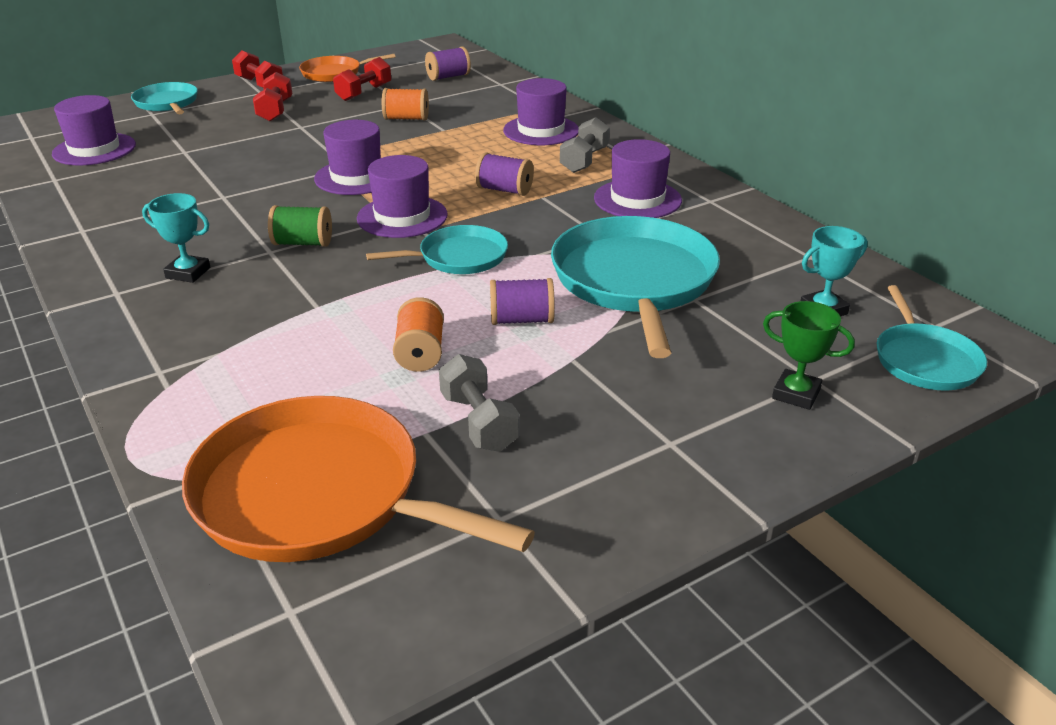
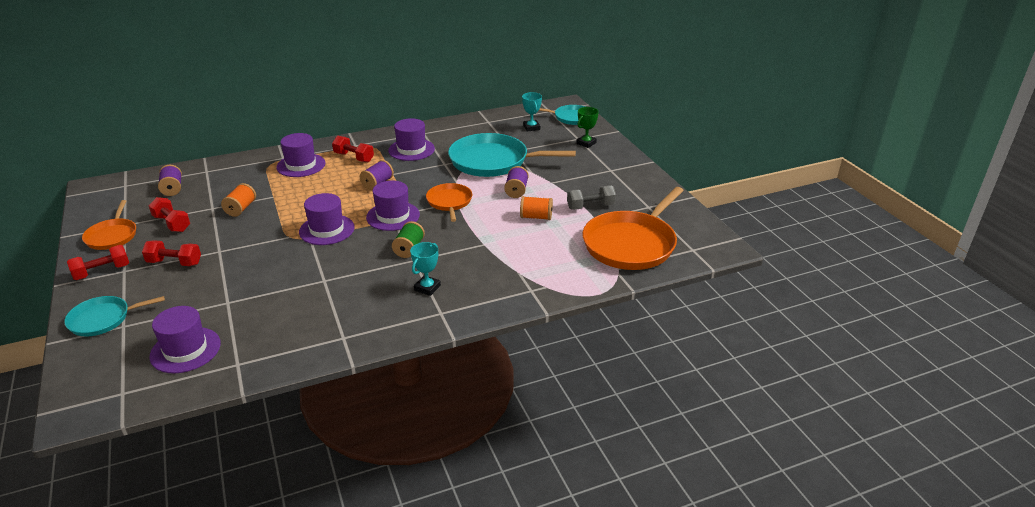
camera: 80 degrees left, 0 degrees up
(458, 257) = (449, 202): turquoise pan -> orange pan
(584, 160) = (354, 157): grey dumbbell -> red dumbbell

